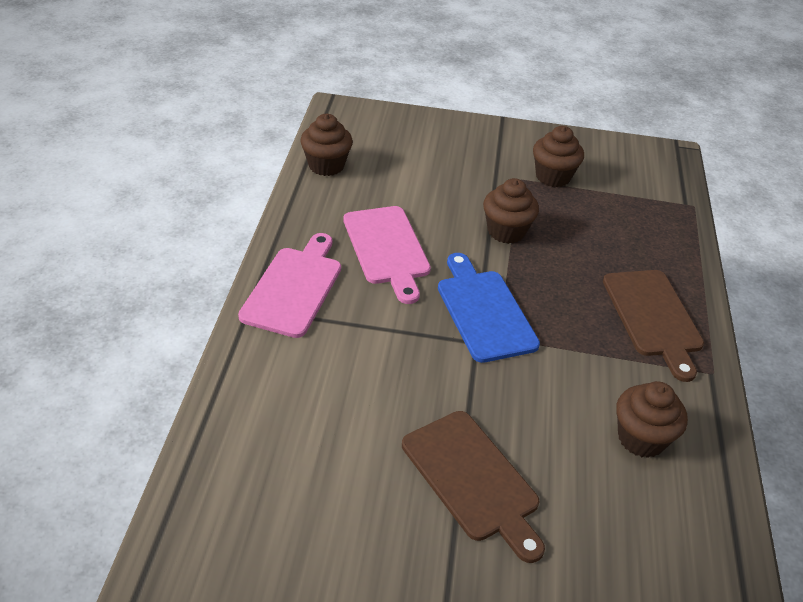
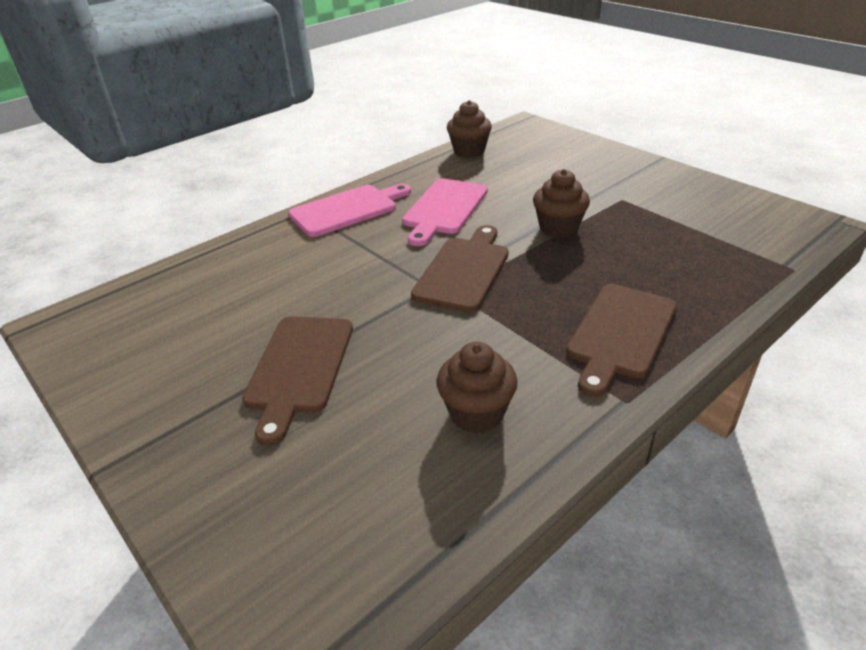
camera: 45 degrees right, 5 degrees down
(484, 311) = (463, 271): blue cutting board -> brown cutting board
(553, 177) = (657, 206): brown cupcake -> none

